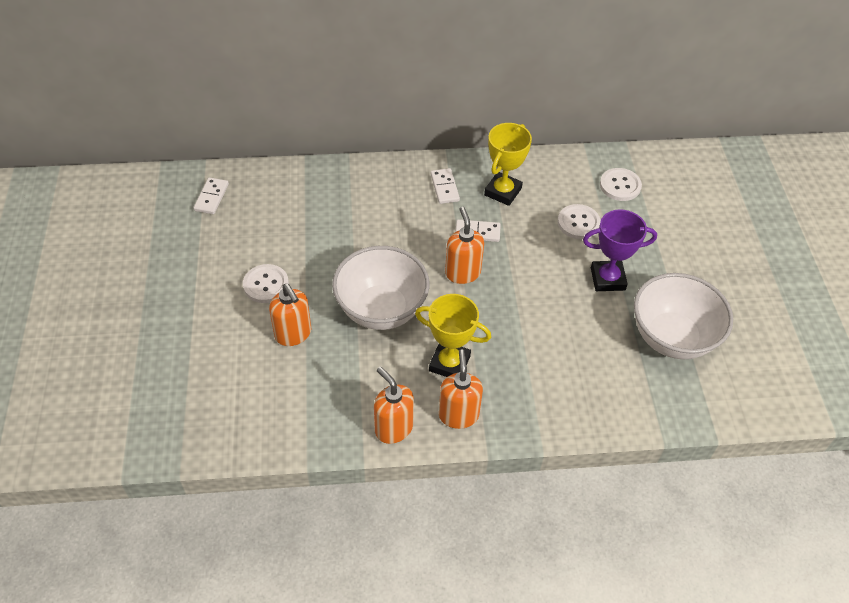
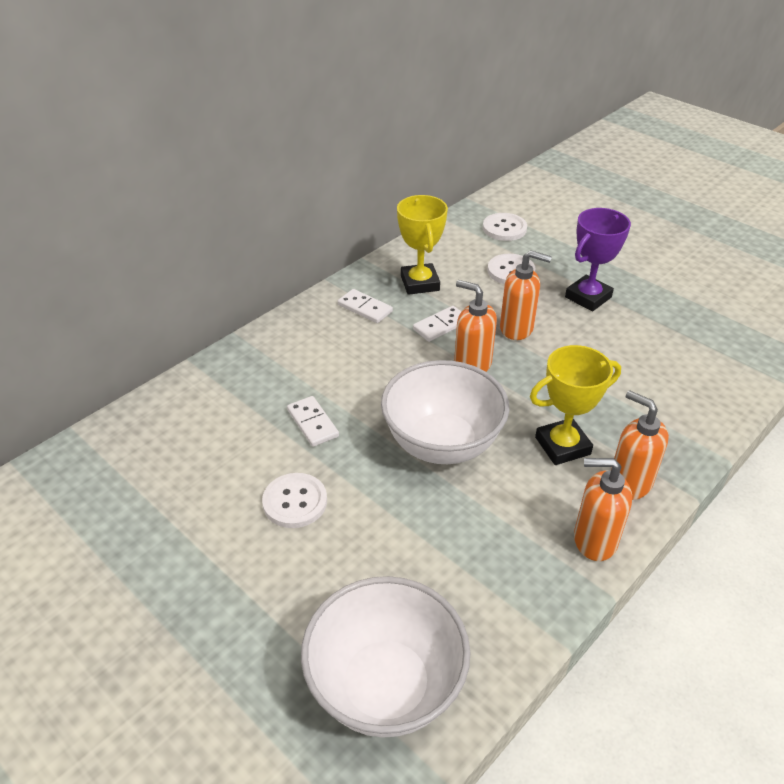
camera: 40 degrees left, 10 degrees down
(211, 197) = (123, 458): white domino -> white domino (313, 423)
(293, 334) = (385, 528): orange soap dispenser -> orange soap dispenser (517, 328)
(672, 337) = (688, 308): white bowl -> white bowl (385, 686)

